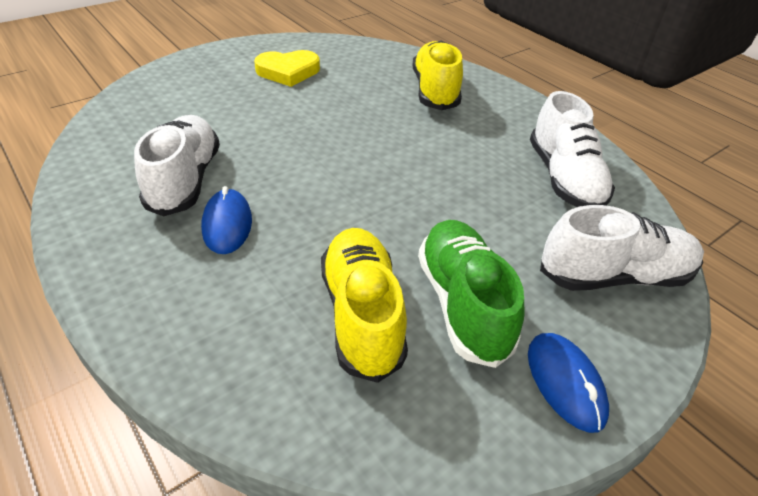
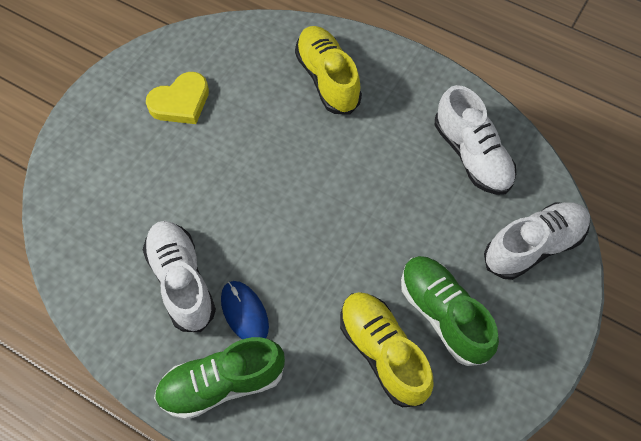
camera: 20 degrees left, 20 degrees up
(150, 276) = (222, 383): none -> green shoe
(565, 383) = (526, 350): blue mouse -> none

